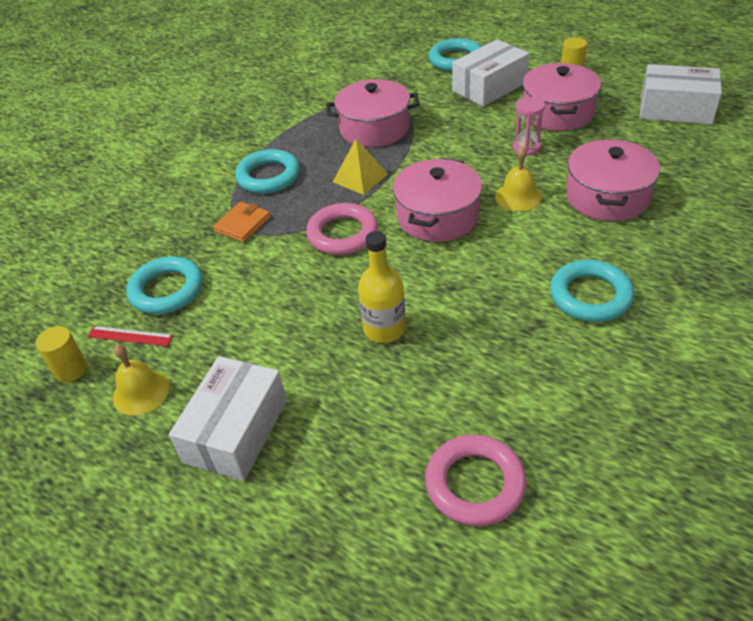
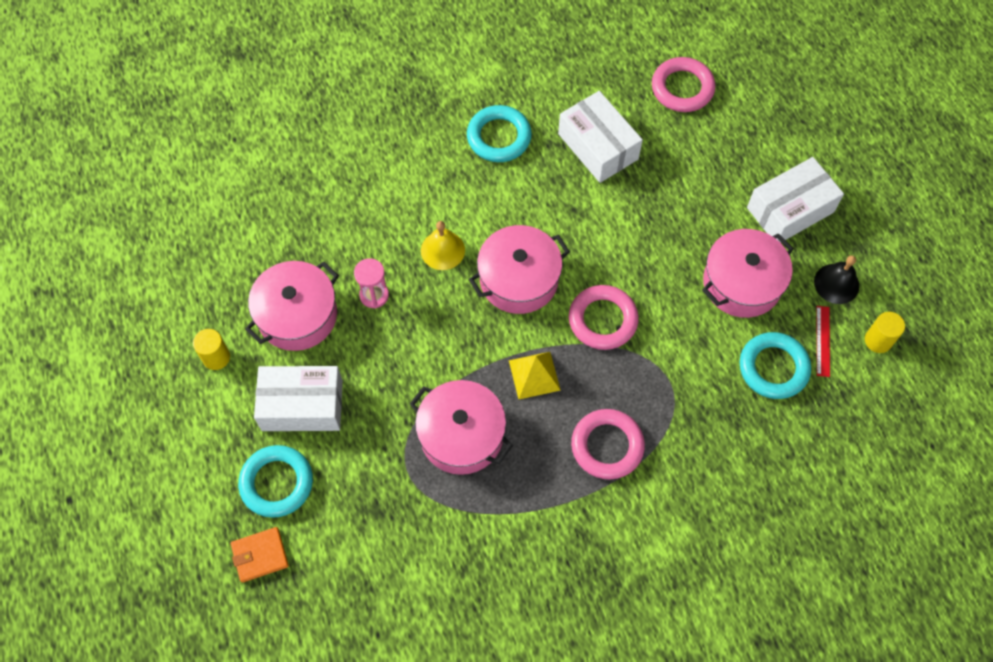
camera: 145 degrees left, 20 degrees up
(130, 336) = (823, 341): red ruler -> red ruler turned 45 degrees clockwise
(141, 392) = (836, 283): yellow bell -> black bell
(242, 224) = (671, 397): orange wallet -> orange wallet (260, 555)
(268, 176) = (607, 446): turquoise ring -> pink ring
(384, 329) = (646, 212): yellow bottle -> none
(607, 197) = (386, 198): pink pot -> pink pot (742, 283)
(675, 109) = (212, 237): white box -> white box (598, 146)

